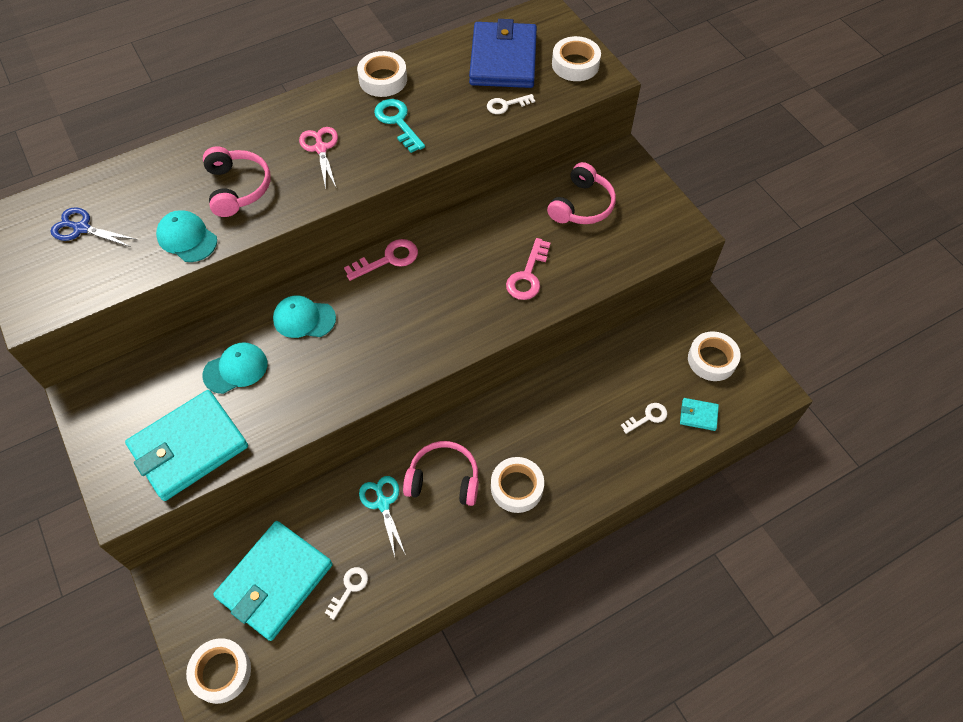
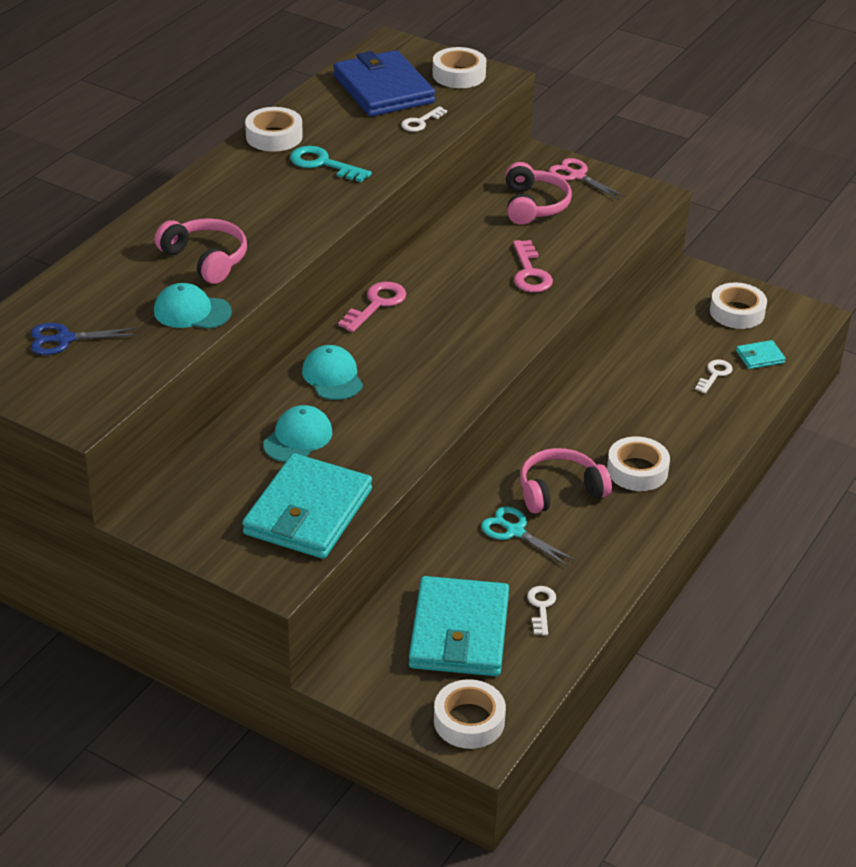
camera: 30 degrees left, 20 degrees down
(304, 319) = (332, 377): turquoise cap -> turquoise cap turned 90 degrees clockwise
(321, 148) = (263, 205): pink scissors -> pink scissors (577, 176)

